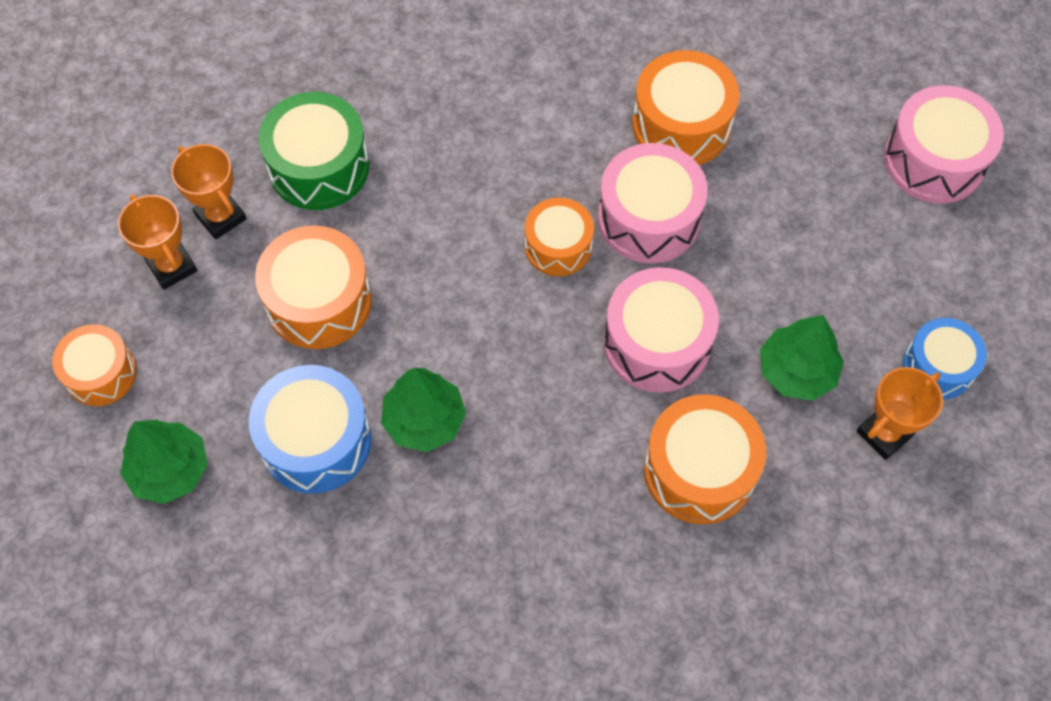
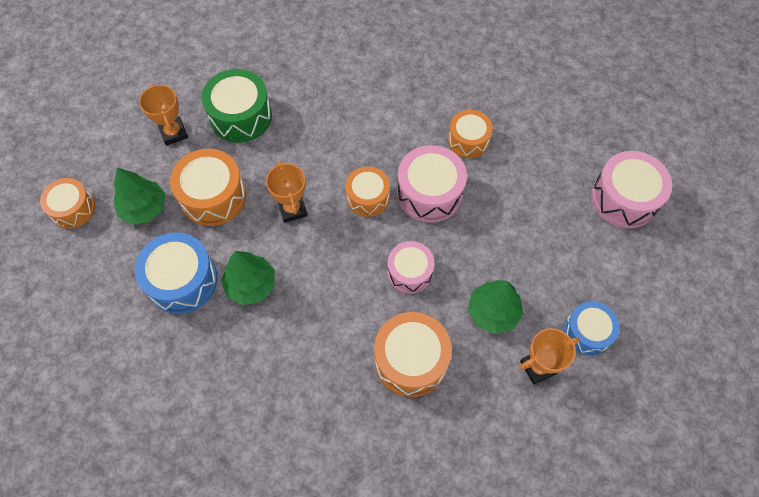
camera: 15 degrees right, 0 degrees up
(170, 470) = (91, 277): green tree -> green tree (144, 208)
(172, 266) = (135, 155): orange trophy -> orange trophy (292, 209)
(657, 343) = (409, 272): pink drum -> pink drum, size x0.65
(681, 125) = (468, 140): orange drum -> orange drum, size x0.65

